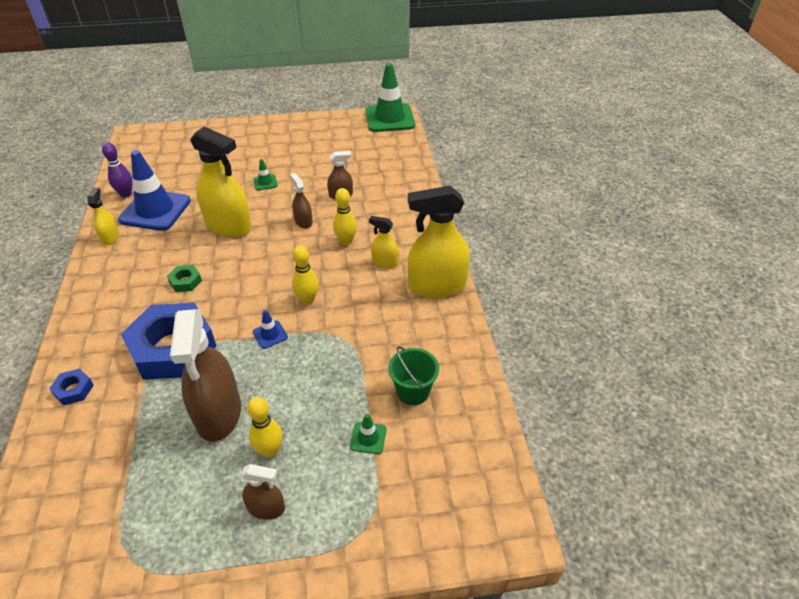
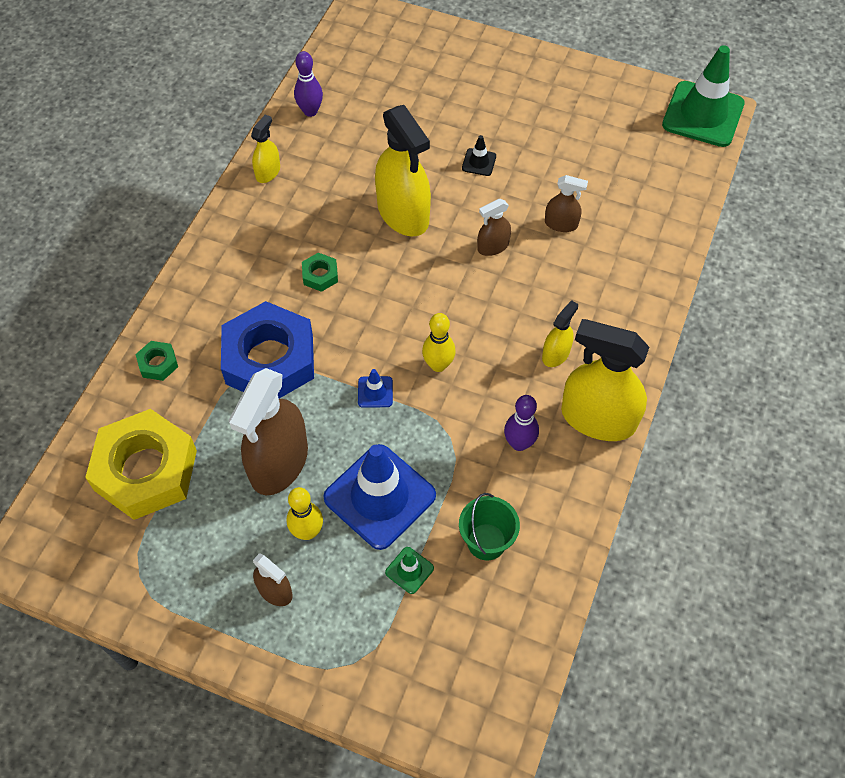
camera: 30 degrees right, 15 degrees up
(73, 390) = (158, 363): blue nut -> green nut
(98, 472) = (145, 470): none -> yellow nut
(155, 210) = (332, 152): blue traffic cone -> blue traffic cone (379, 496)
(265, 182) = (479, 162): green traffic cone -> black traffic cone
(303, 221) = (493, 246): brown spray bottle -> brown spray bottle turned 120 degrees counterclockwise
(346, 241) = (527, 301): yellow bowling pin -> none
(384, 262) = (556, 354): yellow spray bottle -> yellow spray bottle turned 75 degrees clockwise
(395, 322) = (519, 443): none -> purple bowling pin

